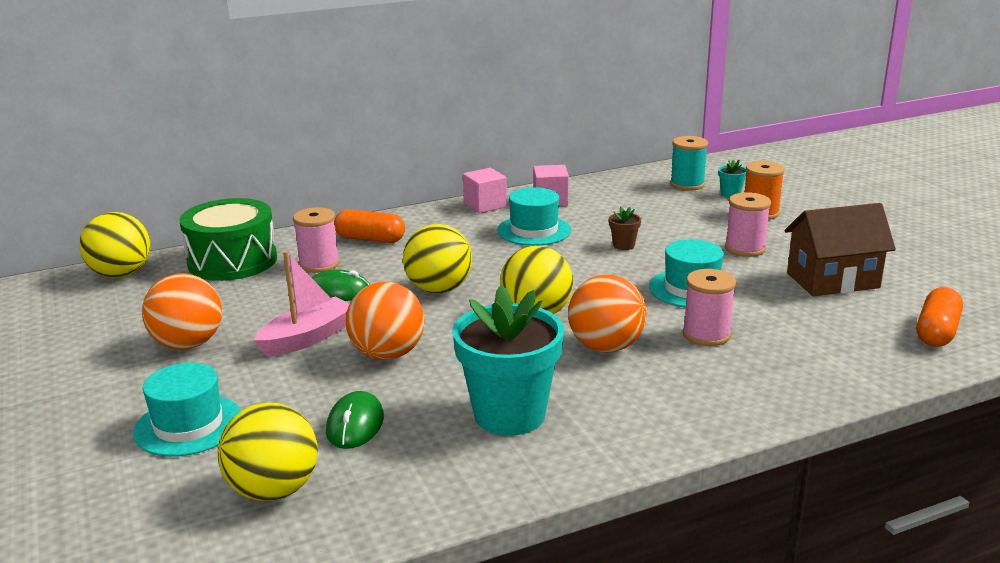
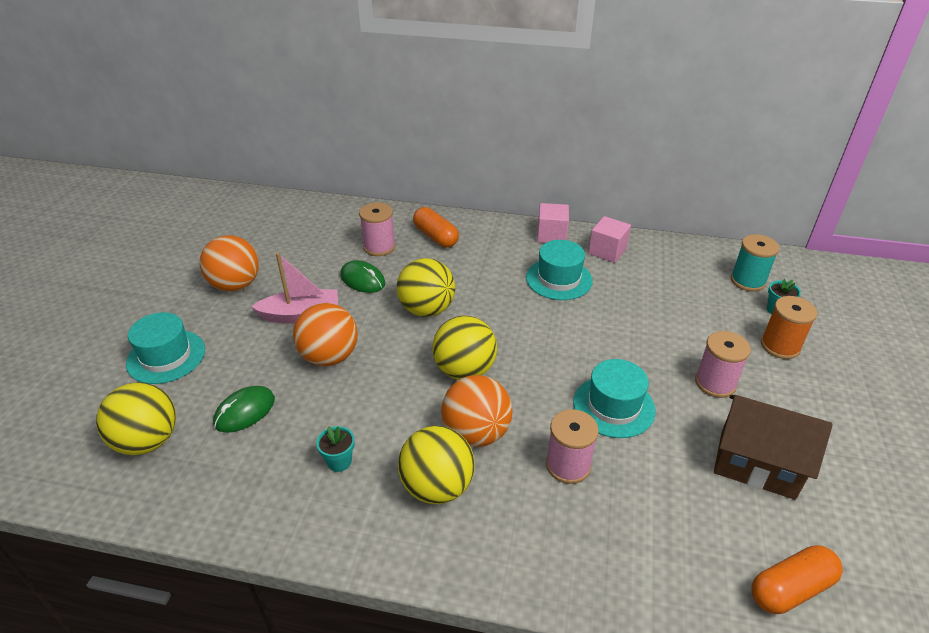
camera: 35 degrees right, 15 degrees up
(121, 275) = (265, 205): yellow ball -> yellow ball (437, 487)
(232, 261) = (334, 220): green drum -> none
(509, 415) = (339, 461): turquoise flower pot -> turquoise flower pot, size x0.41
(623, 245) = (611, 328): brown flower pot -> none

